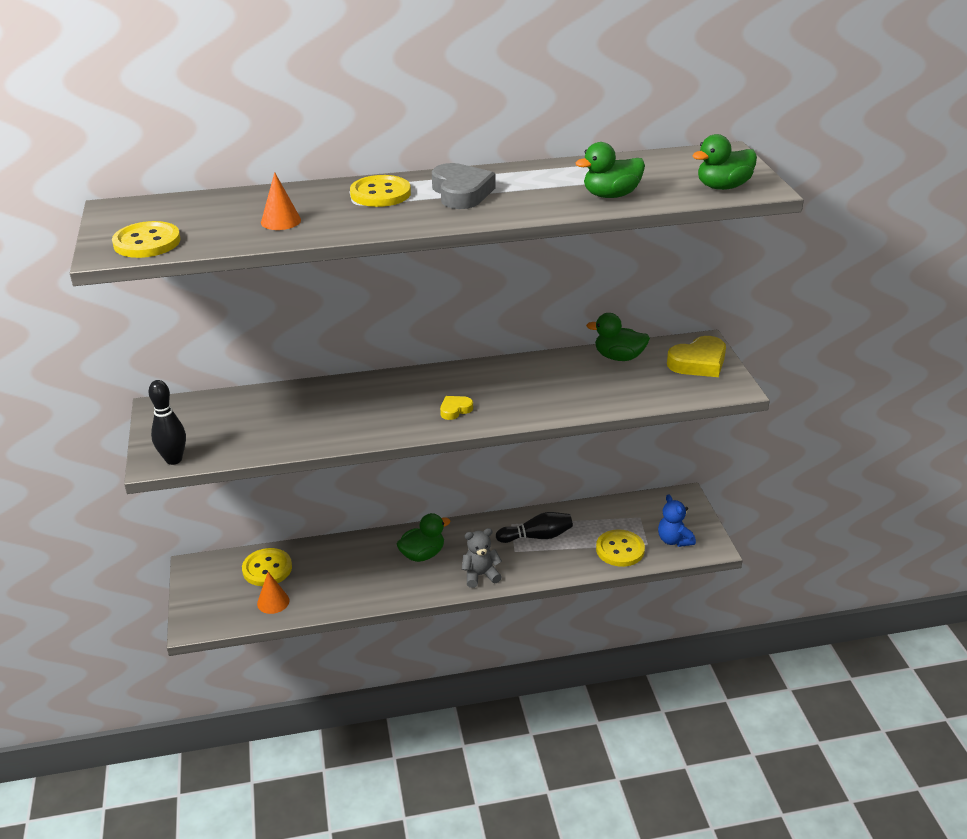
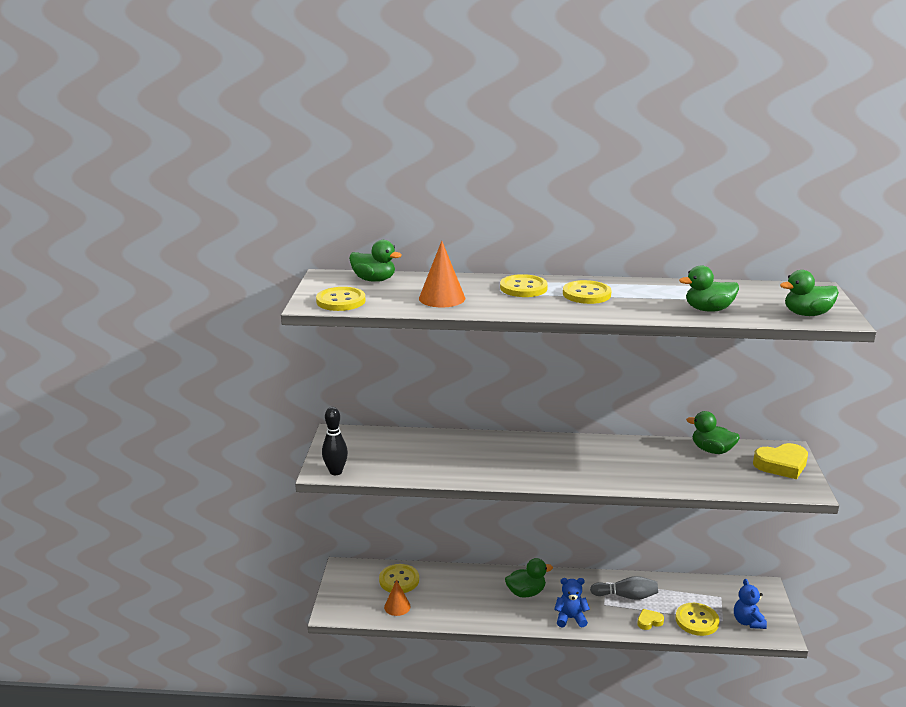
camera: 15 degrees right, 10 degrees down
(182, 206) = (374, 280): none -> green duck
(281, 221) = (442, 298): orange cone -> orange cone, size x1.52
(455, 410) = (563, 470): yellow heart -> yellow heart (649, 621)
(461, 192) = (586, 294): grey heart -> yellow button
(480, 575) = (570, 618): grey teddy bear -> blue teddy bear
(537, 536) = (626, 596): black bowling pin -> grey bowling pin

